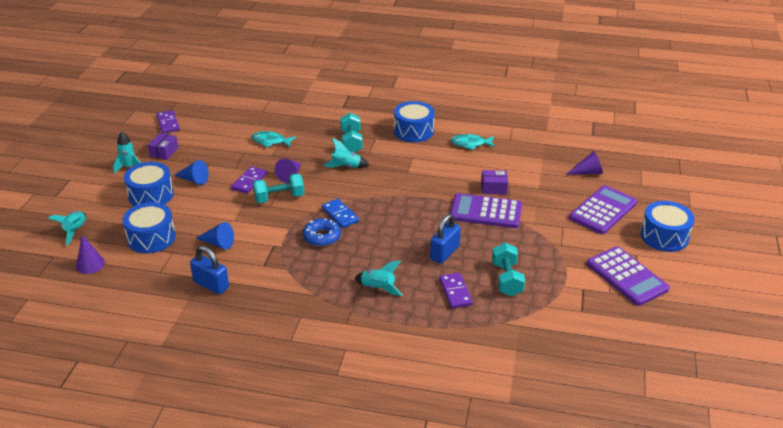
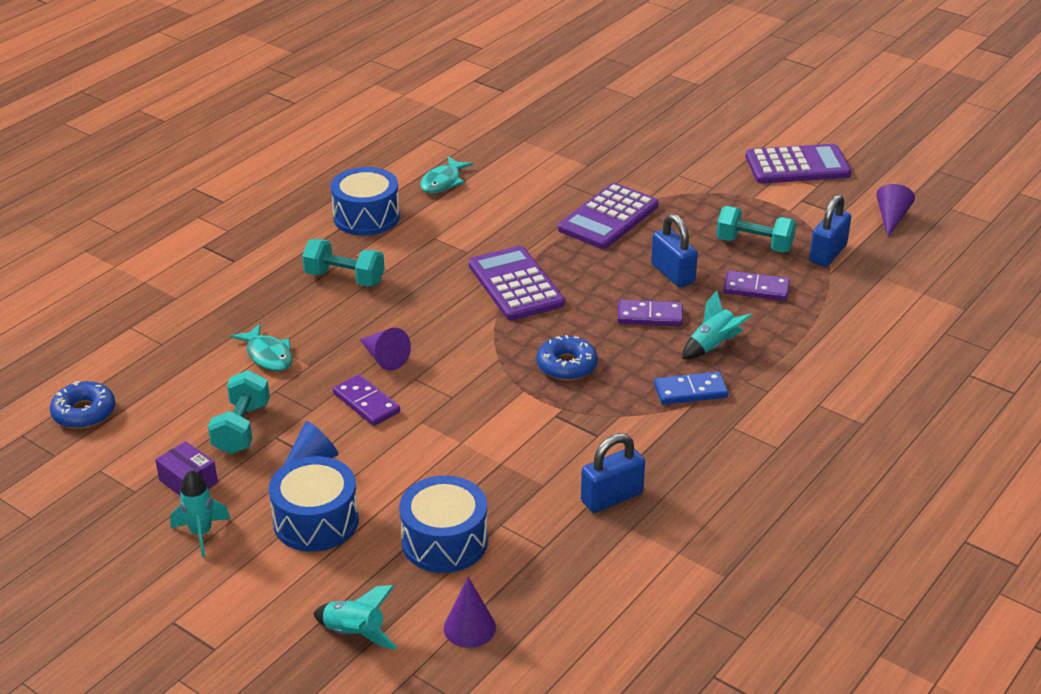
camera: 65 degrees left, 0 degrees up
(168, 123) = (91, 459): purple domino -> purple domino (650, 316)
(199, 110) = (84, 412): none -> blue donut
(218, 243) = (511, 470): blue cone -> none
(271, 141) = (268, 355): turquoise fish -> turquoise fish turned 75 degrees counterclockwise
(279, 198) = (437, 382): turquoise dumbbell -> turquoise dumbbell (241, 428)
(340, 215) = (526, 336): blue domino -> blue domino (690, 391)
(346, 167) = (407, 300): turquoise rocket -> none
(493, 188) = (561, 196): purple box -> none
(524, 316) = (828, 253): none -> blue padlock
(588, 172) = (581, 121): purple cone -> purple cone (891, 218)
(603, 210) = (666, 138): purple calculator -> purple calculator (515, 285)
(664, 236) = (742, 118): blue drum -> none

